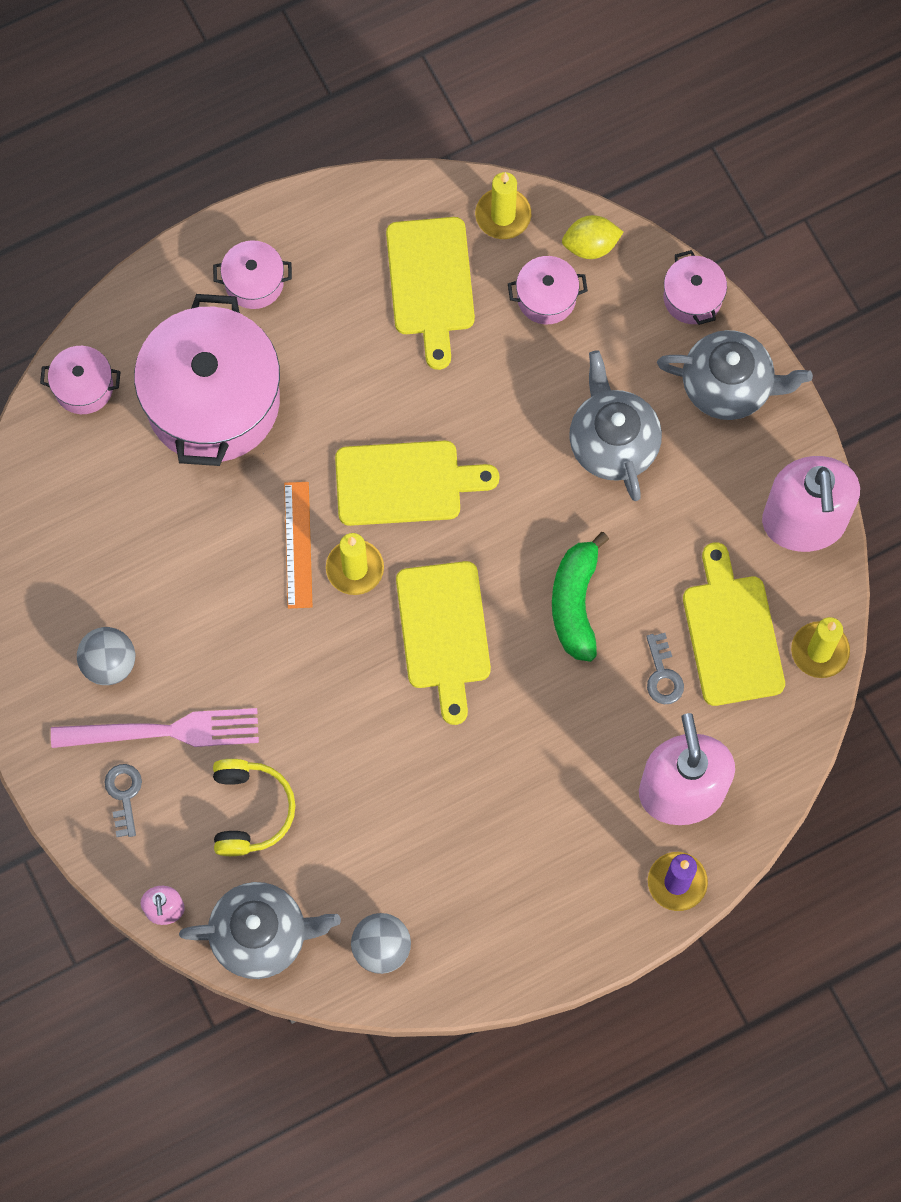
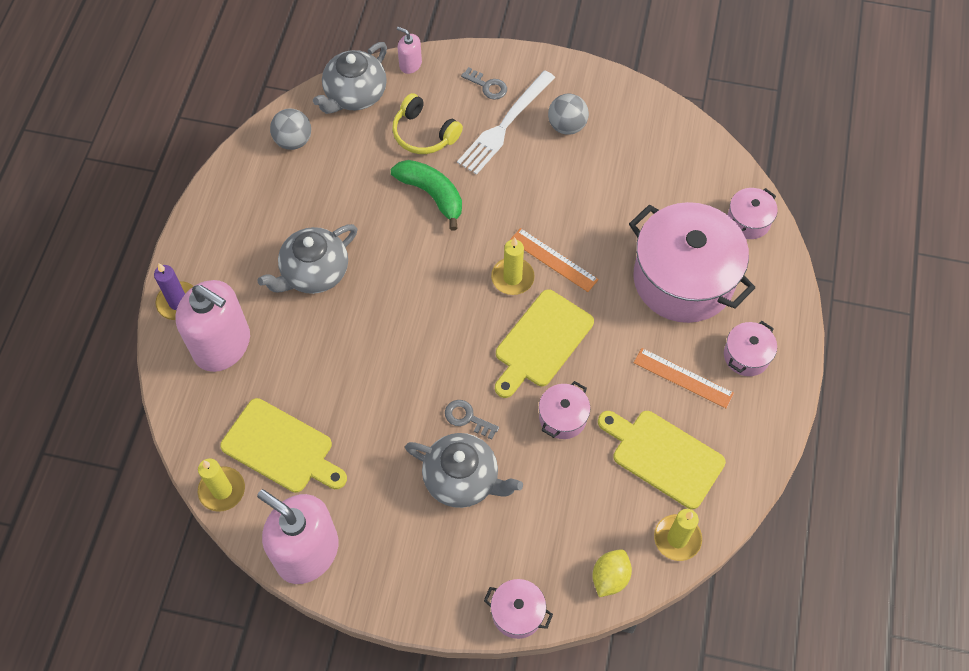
camera: 130 degrees right, 10 degrees down
(163, 731) = (505, 125): pink fork -> white fork
(330, 323) = (683, 378): none -> orange ruler
(444, 632) = (432, 295): yellow cutting board -> none
(546, 298) = (595, 518): pink pot -> pink pot (562, 417)
(575, 603) = (383, 376): green banana -> green banana (432, 194)
(663, 675) = (295, 389): grey key -> grey key (467, 418)
(728, 386) = (436, 583): grey teapot -> grey teapot (314, 273)

